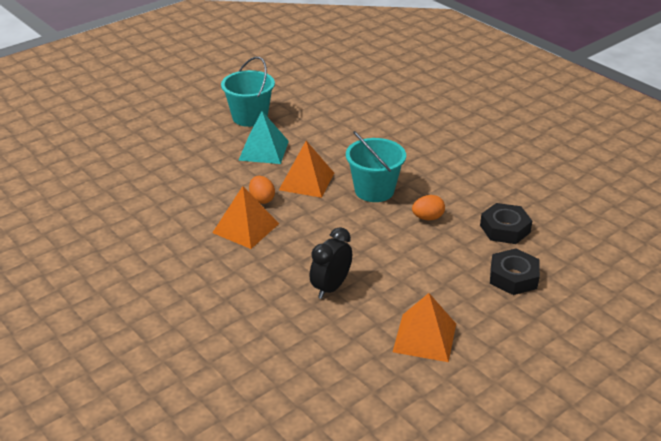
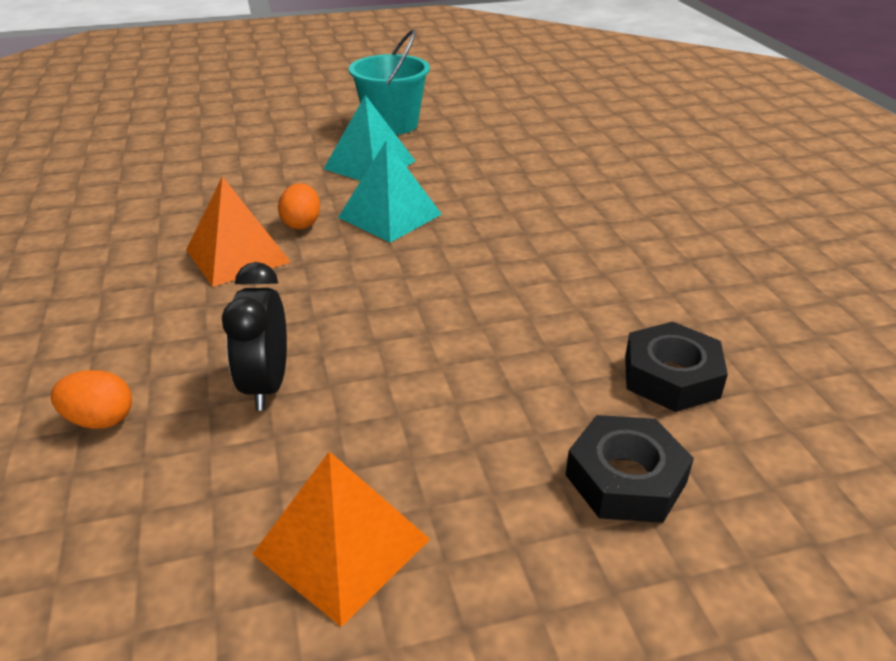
camera: 25 degrees right, 0 degrees up
(306, 181) = (390, 215): orange pyramid -> turquoise pyramid
(331, 287) = (267, 385): black clock -> black clock turned 60 degrees counterclockwise
(374, 190) = (481, 253): turquoise bucket -> none
(427, 218) = (536, 317): orange egg -> orange egg (100, 420)

